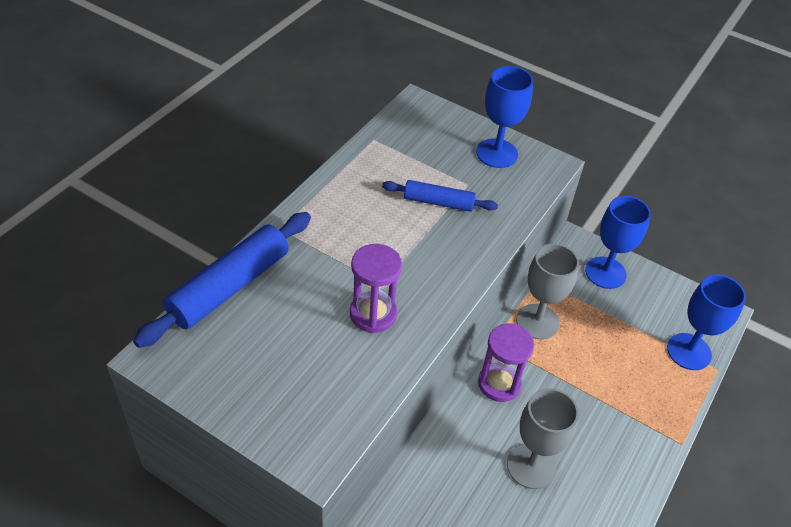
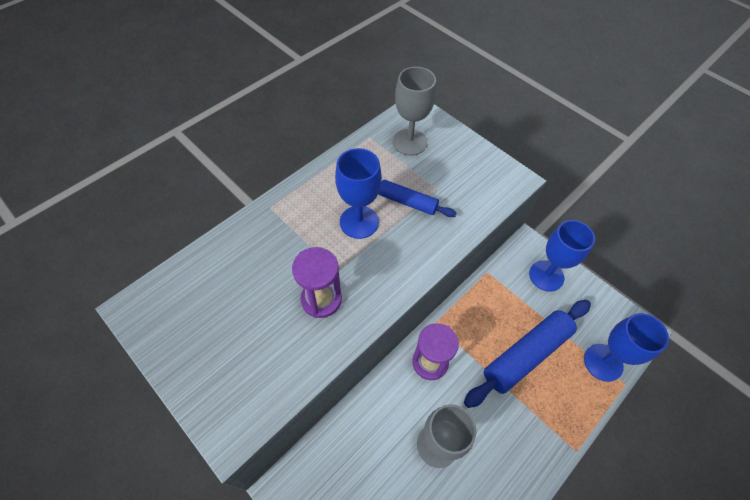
camera: 15 degrees right, 10 degrees up
(229, 287) = (212, 254): blue rolling pin -> blue rolling pin (526, 355)
(497, 153) = (470, 163): blue goblet -> blue goblet (359, 222)
(537, 321) = (476, 311): grey goblet -> grey goblet (409, 142)

